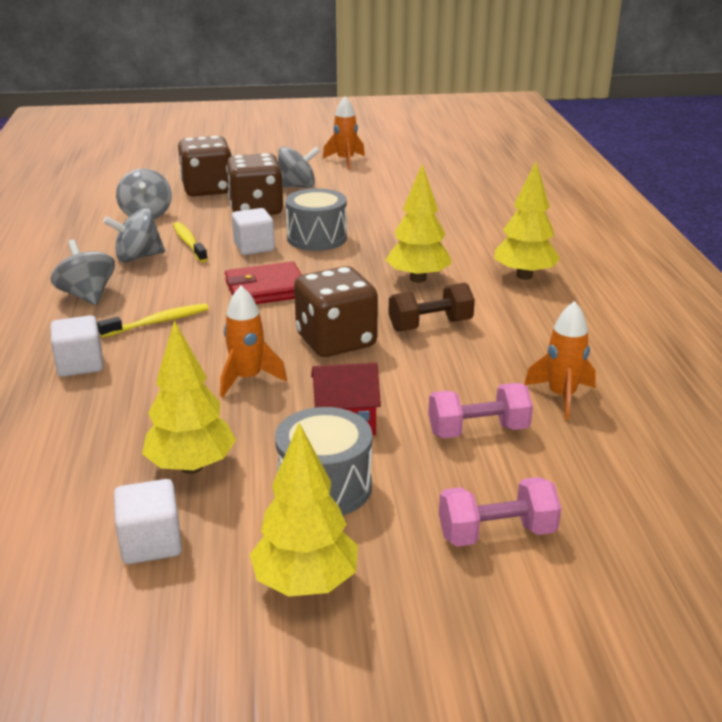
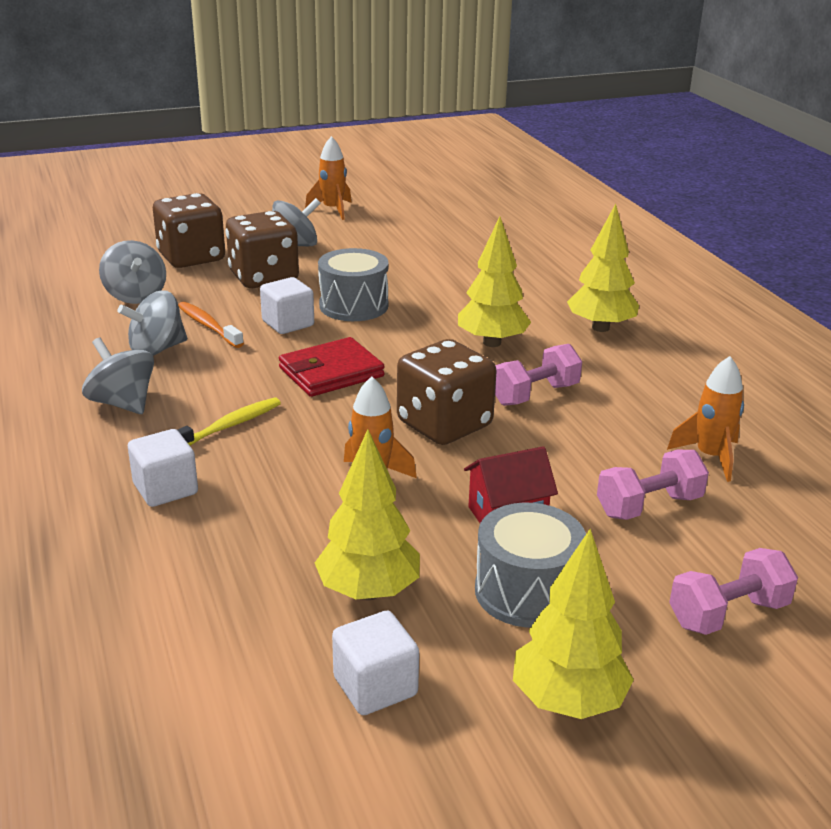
camera: 15 degrees left, 0 degrees up
(189, 243) = (208, 326): yellow toothbrush -> orange toothbrush
(430, 325) = (534, 394): brown dumbbell -> pink dumbbell

